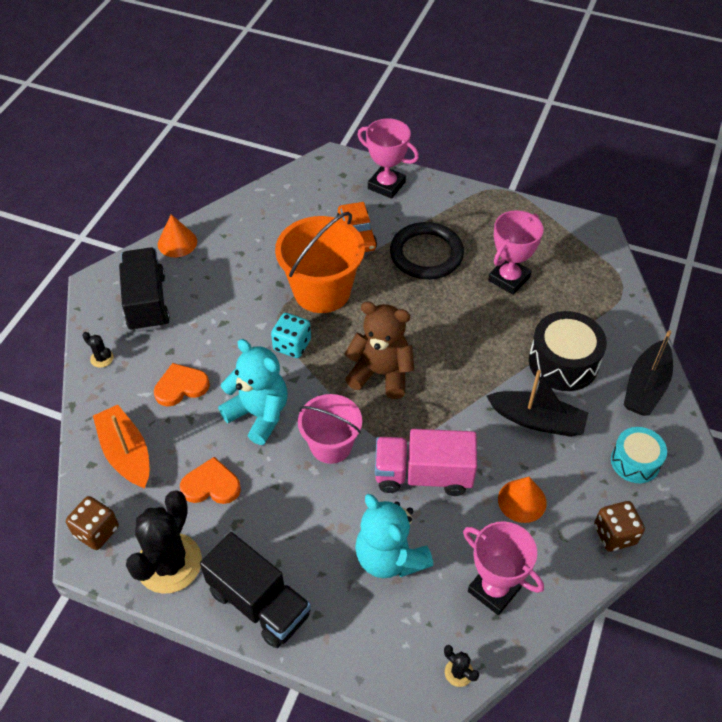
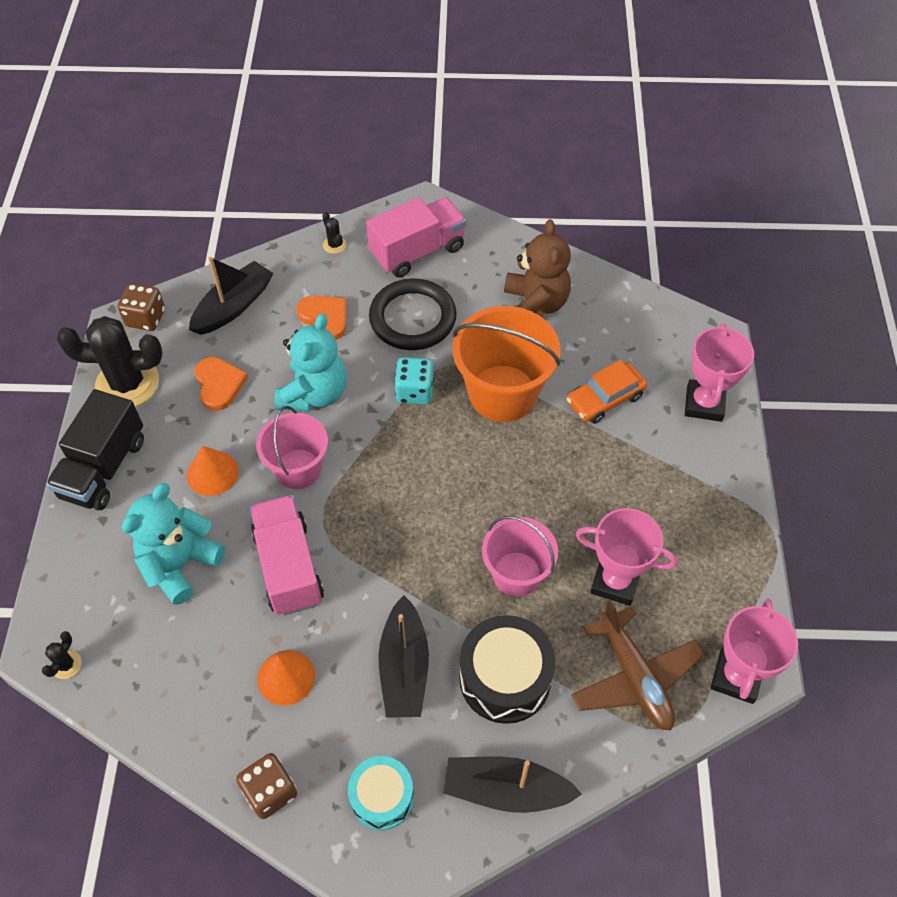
camera: 70 degrees right, 5 degrees up
(102, 358) = (334, 245): black cactus -> black cactus turned 45 degrees counterclockwise
(126, 453) = (233, 306): orange boat -> black boat
(147, 303) = (417, 251): black truck -> pink truck
(177, 242) = (509, 244): orange cone -> orange cone (212, 473)
(381, 373) = (409, 486): brown teddy bear -> brown teddy bear (534, 305)
(426, 254) = (611, 479): black ring -> black ring (412, 318)
(483, 331) = (516, 574): none -> pink bucket
(494, 589) = (167, 675): pink trophy -> pink trophy (736, 677)
(583, 292) = (635, 677): none -> brown plane

